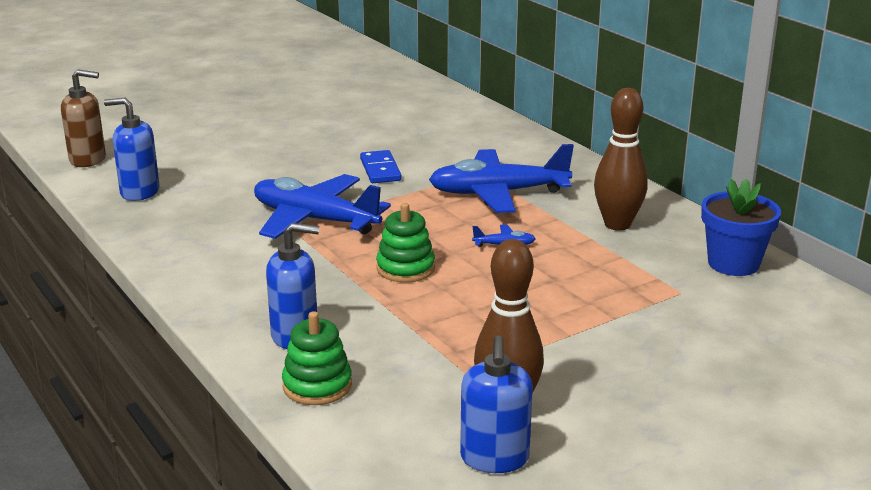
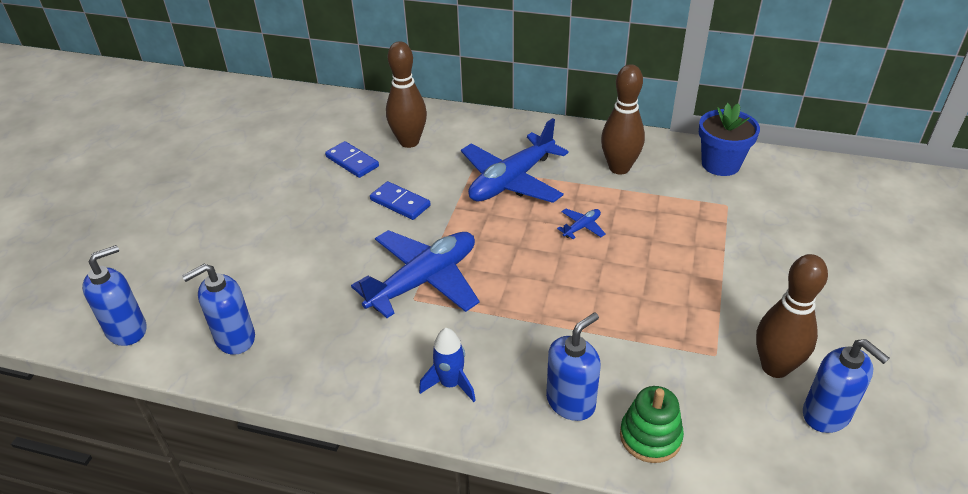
camera: 40 degrees left, 15 degrees up
(88, 159) = (127, 330): brown soap dispenser -> blue soap dispenser
(230, 282) = (450, 384): none -> blue rocket
(315, 220) = (423, 281): blue plane -> blue plane turned 150 degrees clockwise
(388, 132) = (352, 161): none -> blue domino
(405, 268) = (551, 288): green stacking toy -> none
(456, 137) = (409, 142): none -> brown bowling pin

